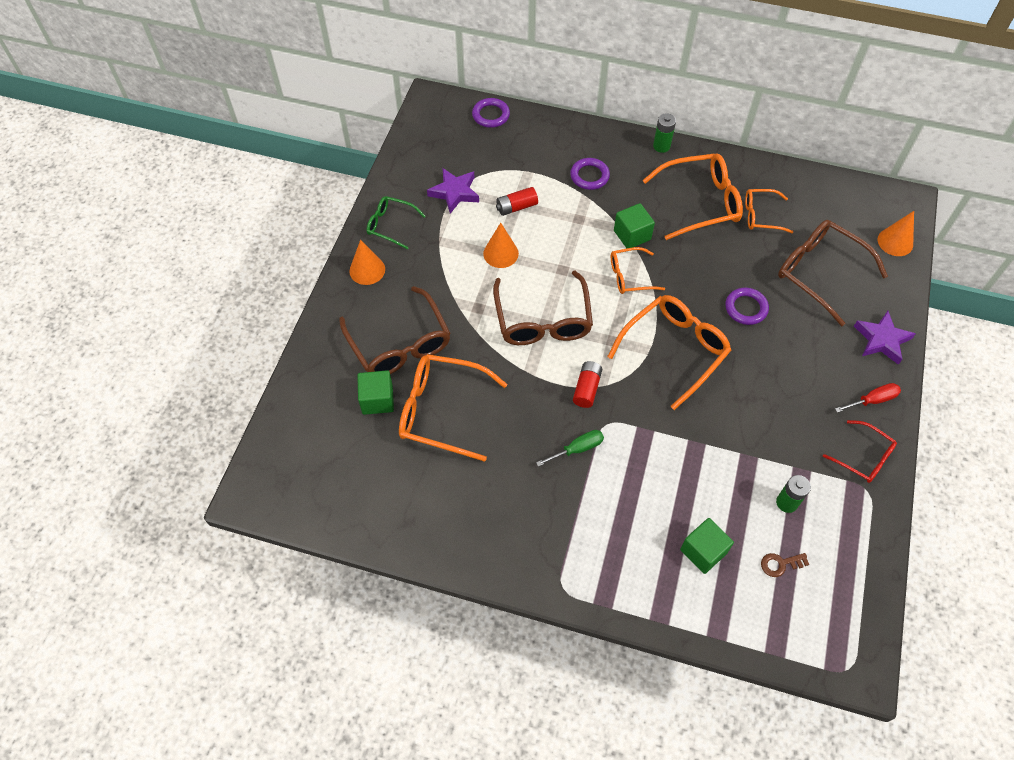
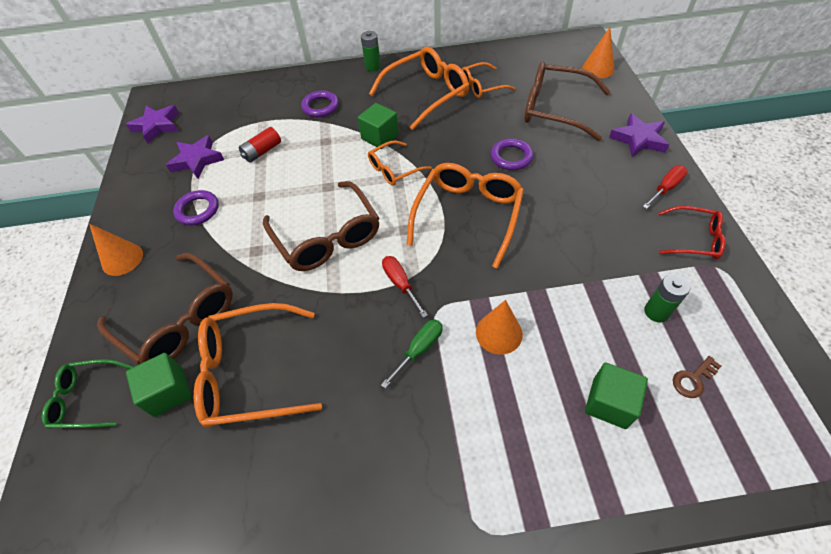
camera: 20 degrees left, 5 degrees down
(391, 225) = (138, 209): green glasses -> green glasses (87, 398)
(428, 137) = (157, 126): none -> purple star
(491, 115) = (212, 92): purple ring -> purple ring (198, 210)
(501, 253) = (261, 194): orange cone -> orange cone (499, 333)
(587, 388) = (400, 284): red battery -> red screwdriver

